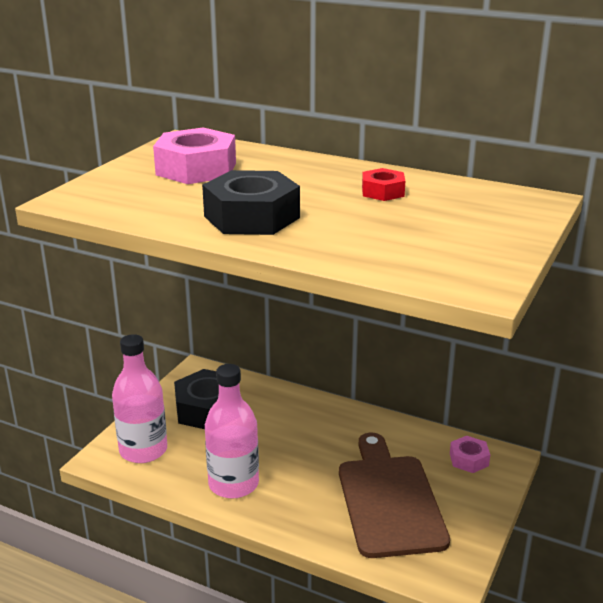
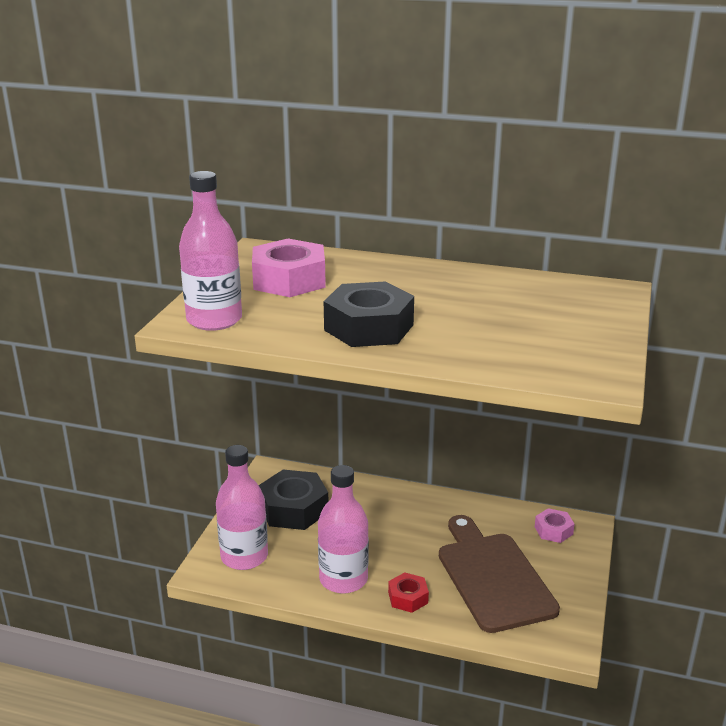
camera: 10 degrees left, 0 degrees up
(100, 199) = (214, 320): none -> pink bottle
(382, 192) = (475, 292): red nut -> red nut (408, 597)

